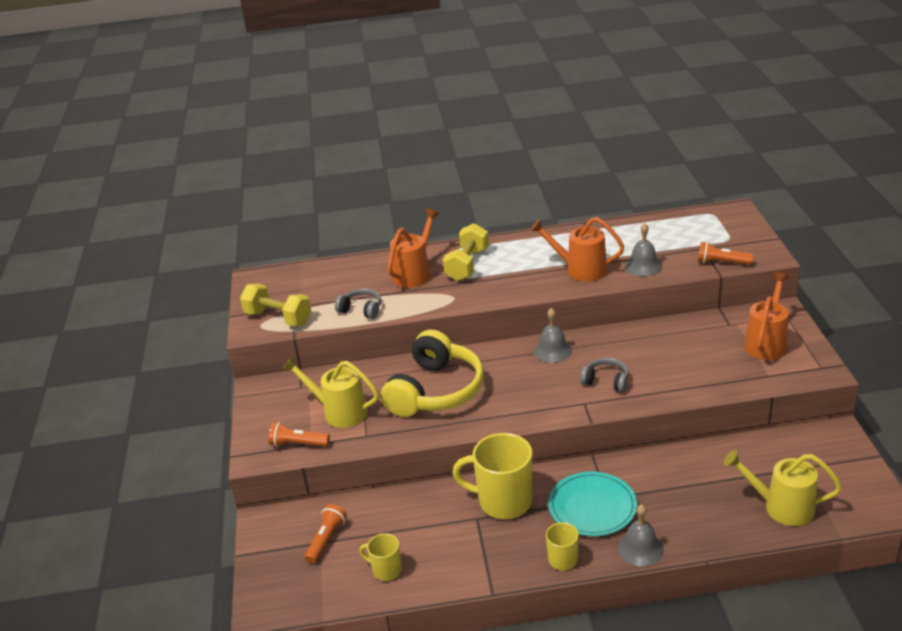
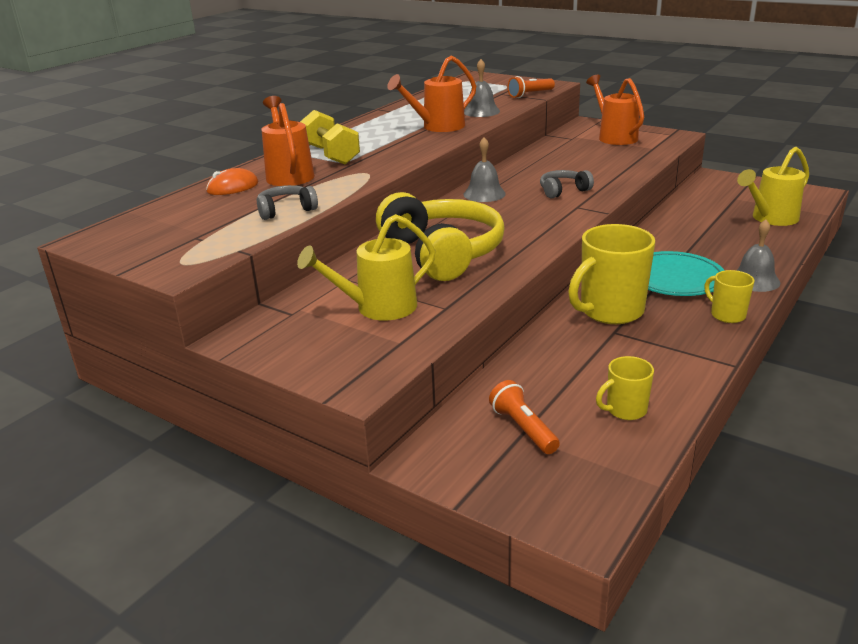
camera: 50 degrees left, 5 degrees down
(278, 318) = (194, 250): yellow dumbbell -> none
(298, 444) = (386, 349): orange flashlight -> none
(371, 269) = (232, 187): none -> orange mouse

